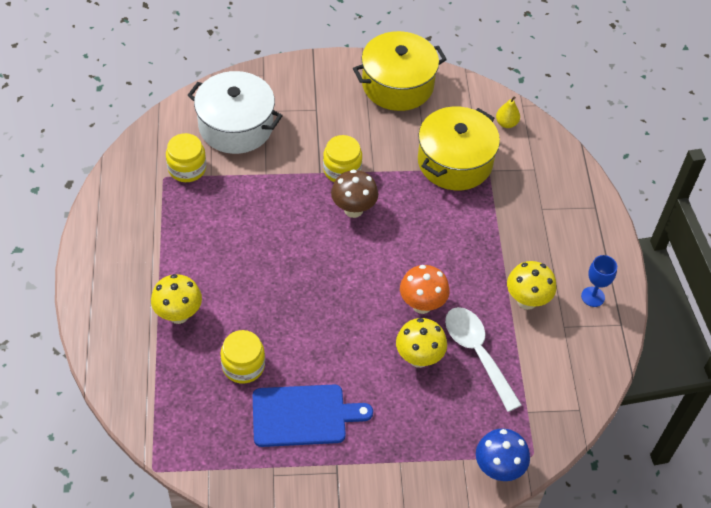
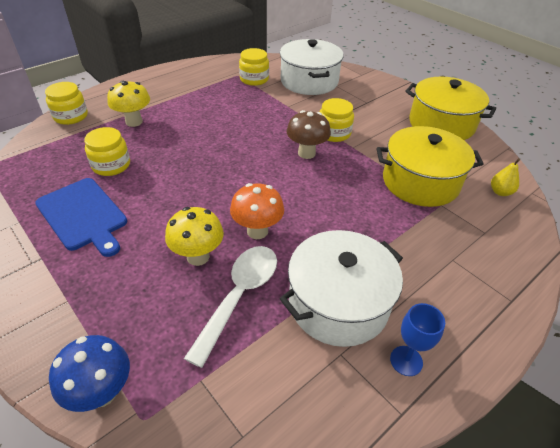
camera: 55 degrees right, 10 degrees down
(115, 366) = (71, 116): none -> yellow jar
(527, 301) = (338, 303): yellow mushroom -> white pot

